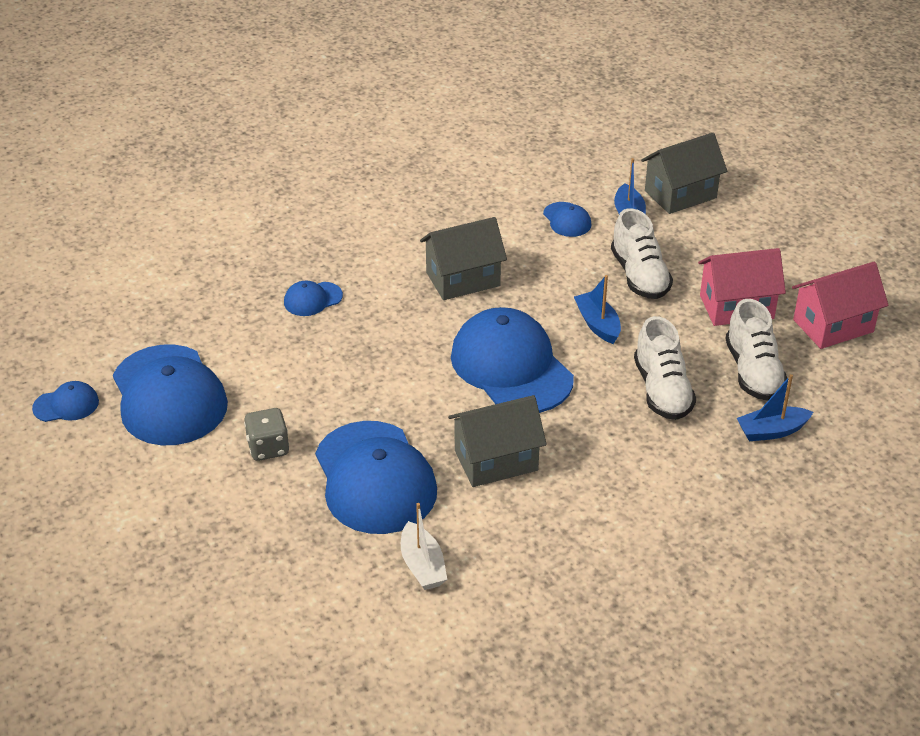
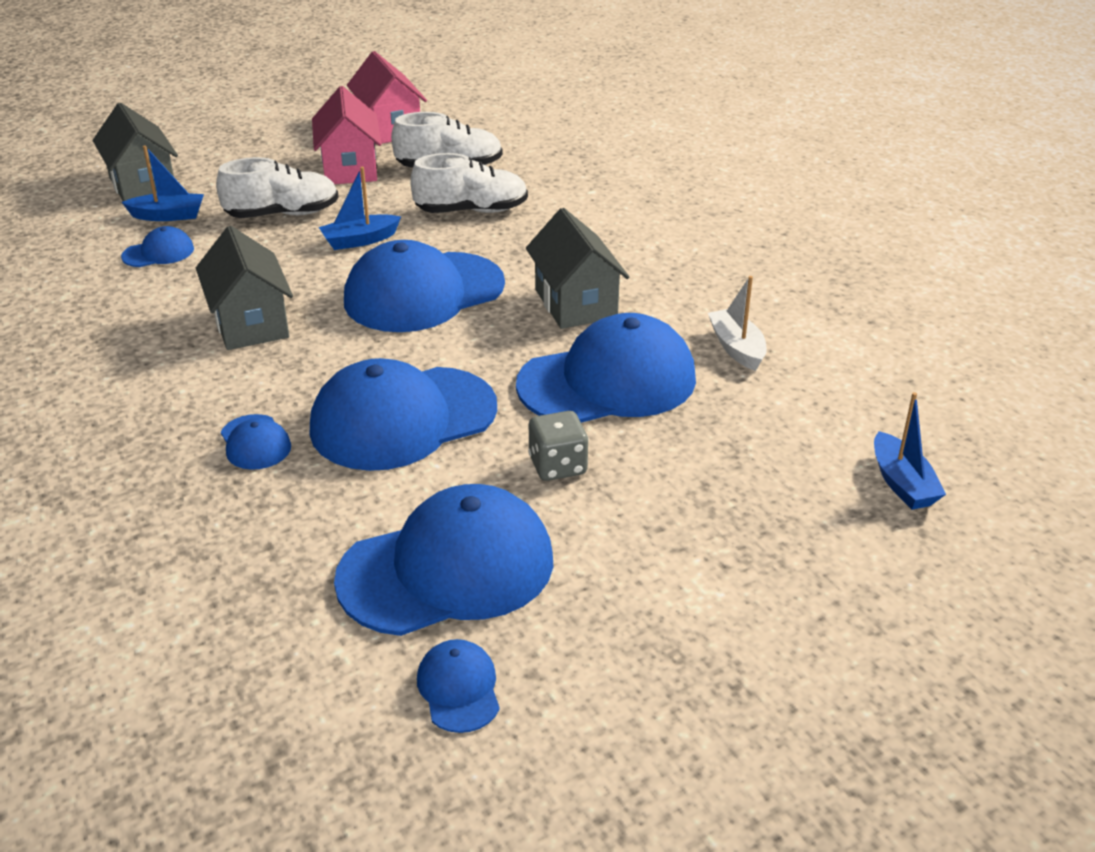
camera: 90 degrees left, 5 degrees down
(334, 366) = (403, 419): none -> blue cap
(422, 565) = (737, 348): white boat -> white boat turned 90 degrees counterclockwise
(771, 431) = (532, 164): blue boat -> blue boat (902, 483)

